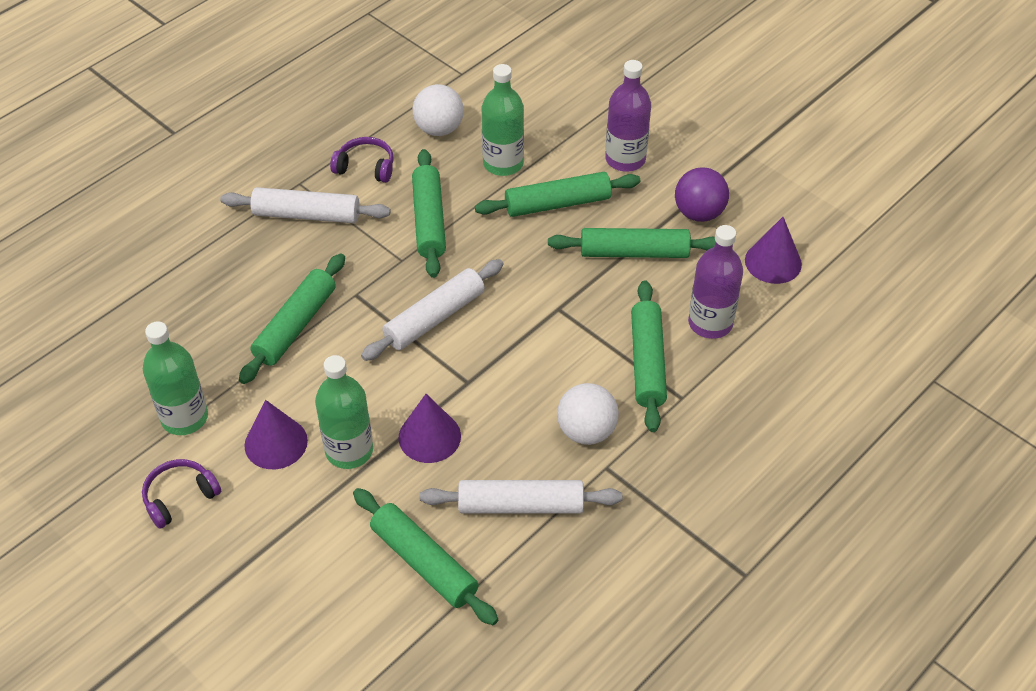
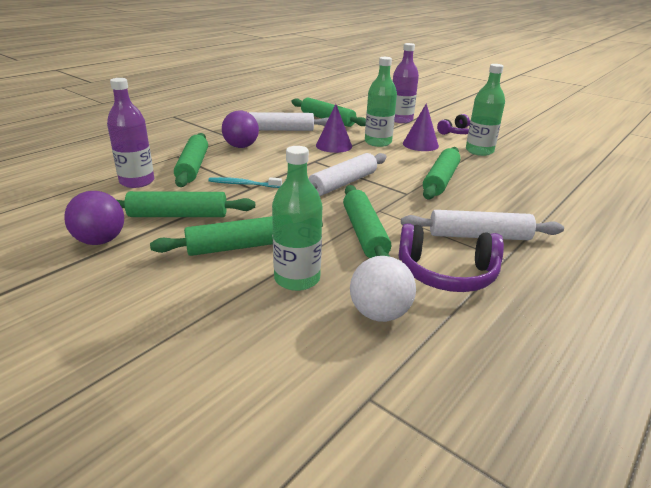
camera: 175 degrees right, 20 degrees down
(365, 167) = (447, 273): purple headphones -> purple headphones, size x1.55
(569, 316) = (243, 184): none -> turquoise toothbrush
(586, 431) = (241, 146): white ball -> purple ball
(625, 159) = (154, 285): purple bottle -> purple bottle (400, 120)
(773, 262) = (57, 211): purple cone -> none

